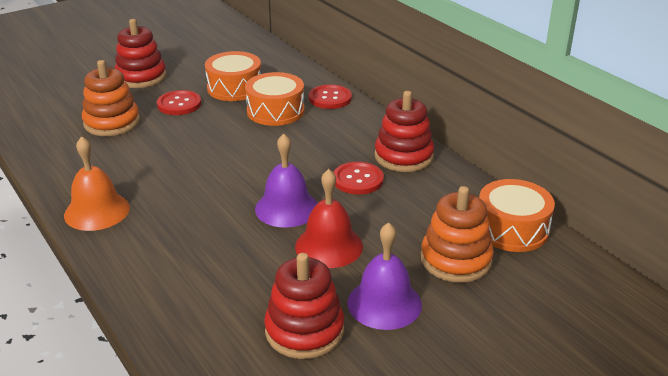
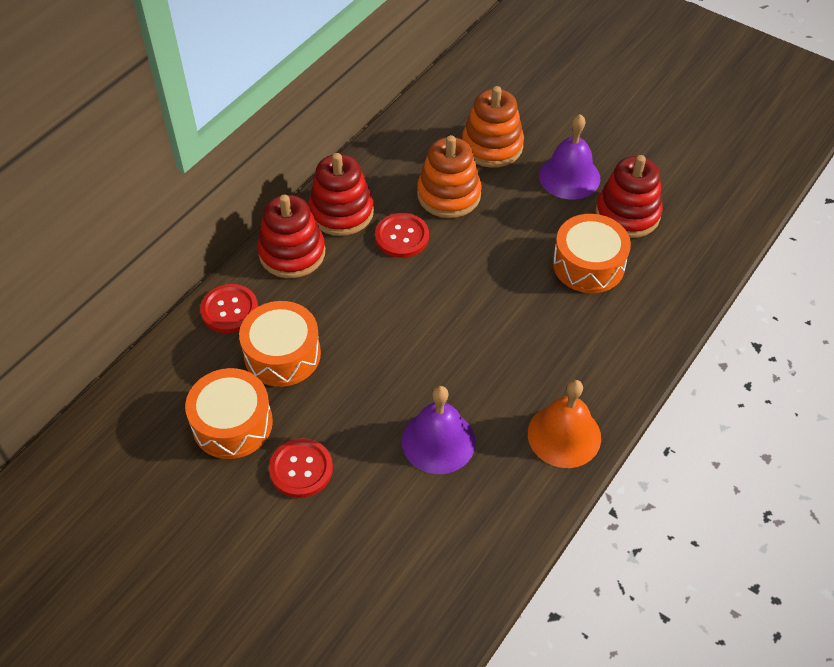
camera: 110 degrees left, 20 degrees up
(112, 123) = (379, 525): orange stacking toy -> orange stacking toy (449, 195)
(141, 77) = (233, 561): red stacking toy -> red stacking toy (292, 253)
(286, 208) = (477, 277): purple bell -> purple bell (438, 441)
(329, 246) = (518, 229): red bell -> none
(512, 229) = (431, 119): orange drum -> orange drum (588, 264)

